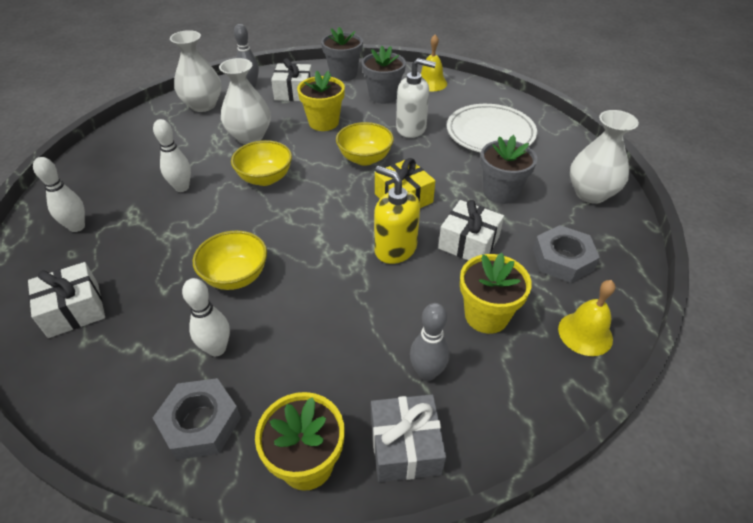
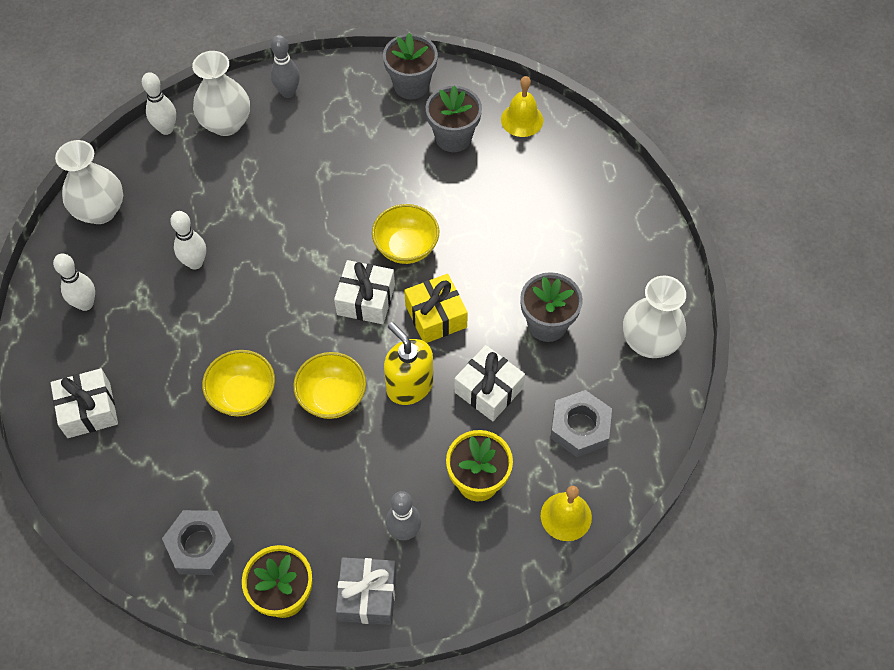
camera: 10 degrees right, 15 degrees up
(217, 348) = (219, 475): white bowling pin -> white bowling pin (166, 129)
(250, 136) = (277, 189): white vase -> white vase (100, 210)
(265, 178) = (288, 262): yellow bowl -> yellow bowl (332, 397)
(294, 92) = (341, 114): white gift -> white gift (366, 300)
(323, 122) = (369, 177): yellow flower pot -> none
(411, 128) = (474, 203): white soap dispenser -> none
(490, 133) = (567, 227): white plate -> none

